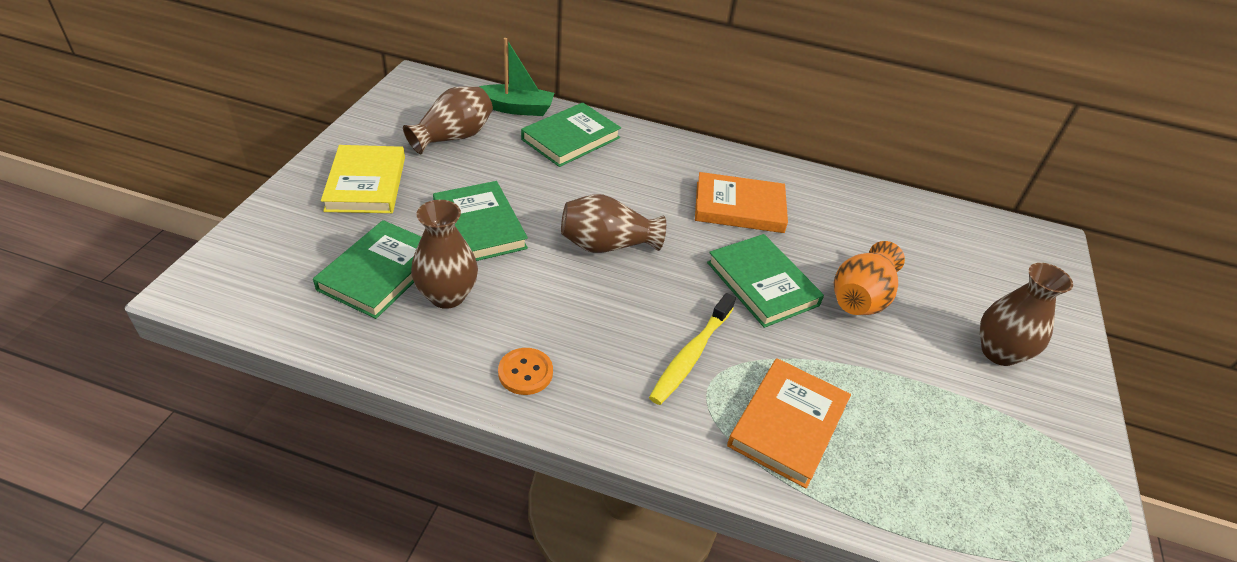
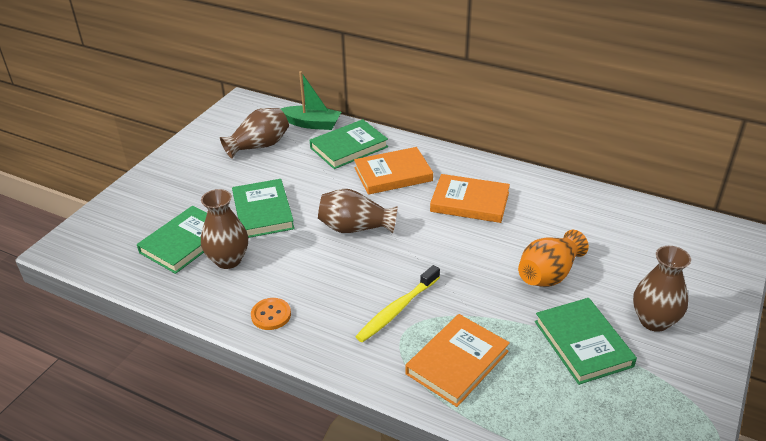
camera: 15 degrees right, 5 degrees down
(366, 183) = (188, 179): yellow book -> none
(635, 173) = (393, 174): none -> orange book
(762, 284) = (470, 260): green book -> green book (583, 343)

